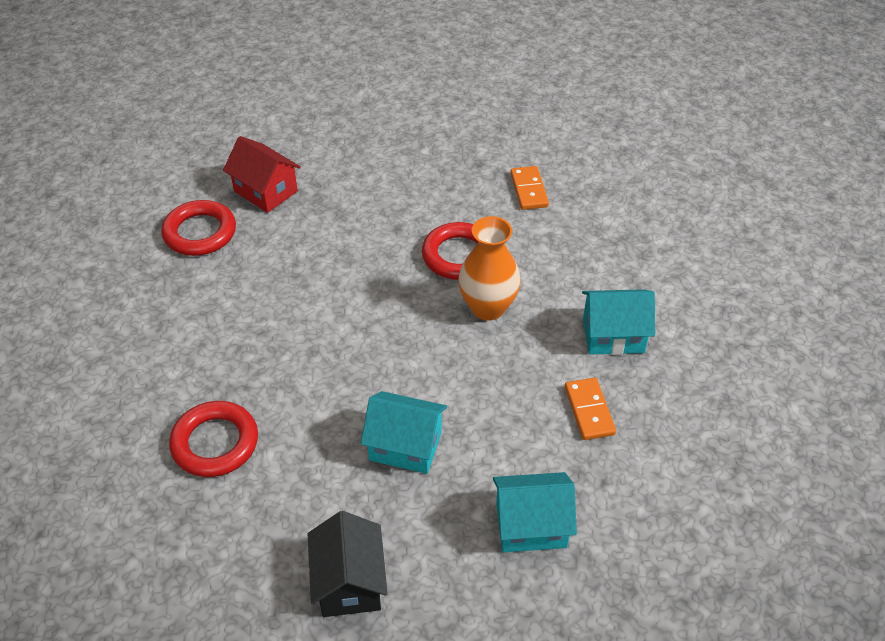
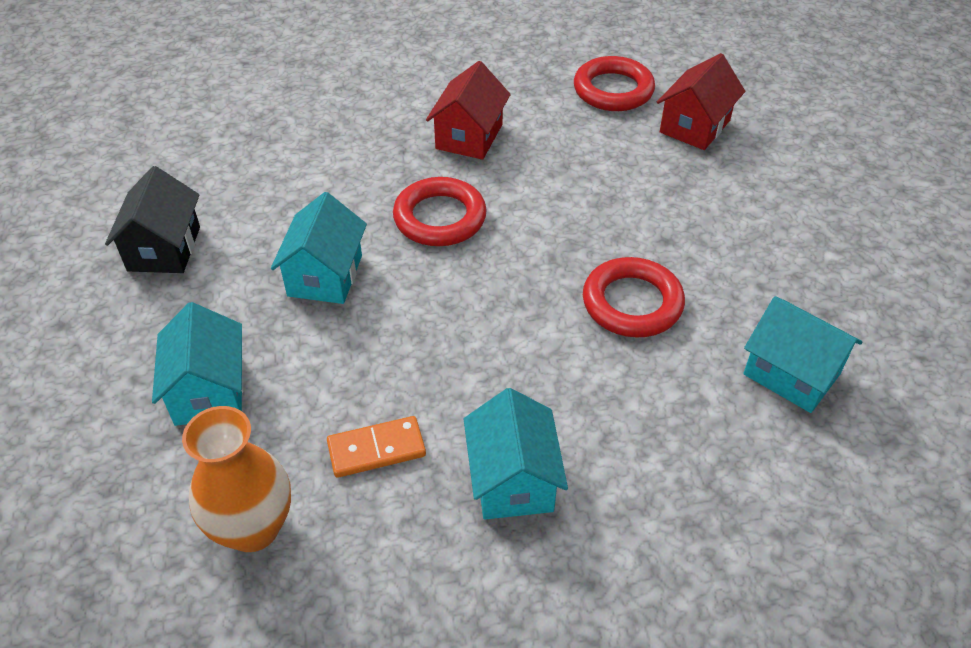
camera: 85 degrees right, 0 degrees up
(215, 443) = (333, 141): red ring -> red ring (440, 218)
(238, 336) = (469, 137): none -> red house
(349, 582) = (164, 248): black house -> black house turned 75 degrees counterclockwise
(488, 307) = (544, 337): orange vase -> orange vase (253, 528)
(528, 190) = (791, 374): orange domino -> turquoise house

